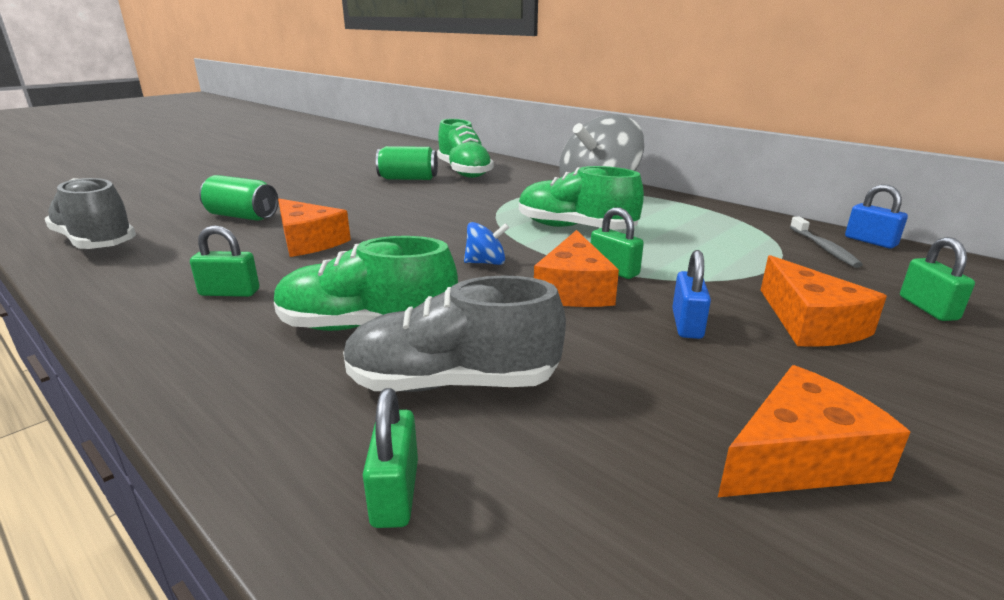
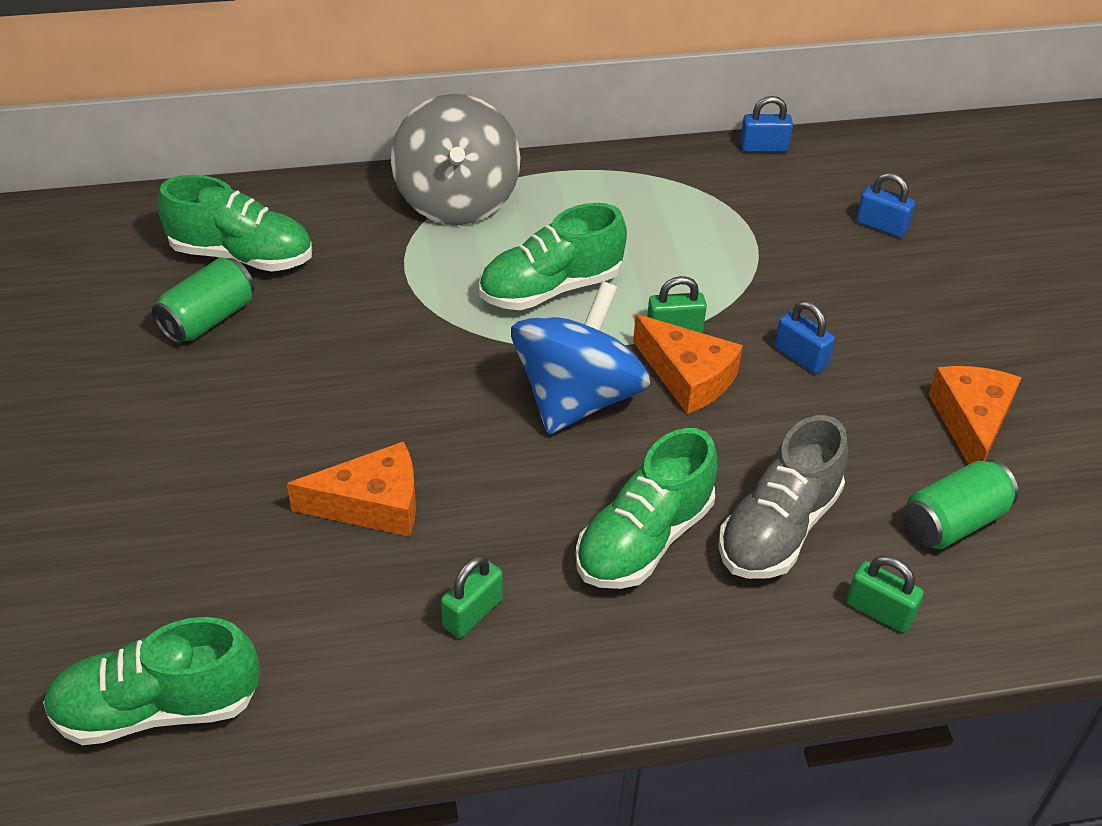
camera: 55 degrees left, 20 degrees up
(96, 243) = (158, 708): grey shoe -> green shoe
(242, 216) = (198, 536): green can -> green can (952, 522)
(486, 263) = (577, 398): blue spinning top -> blue spinning top, size x2.38
(810, 323) = (851, 296): orange cheese -> none
(824, 248) = (750, 182): grey toothbrush -> none
(928, 308) = (881, 226): green padlock -> blue padlock

